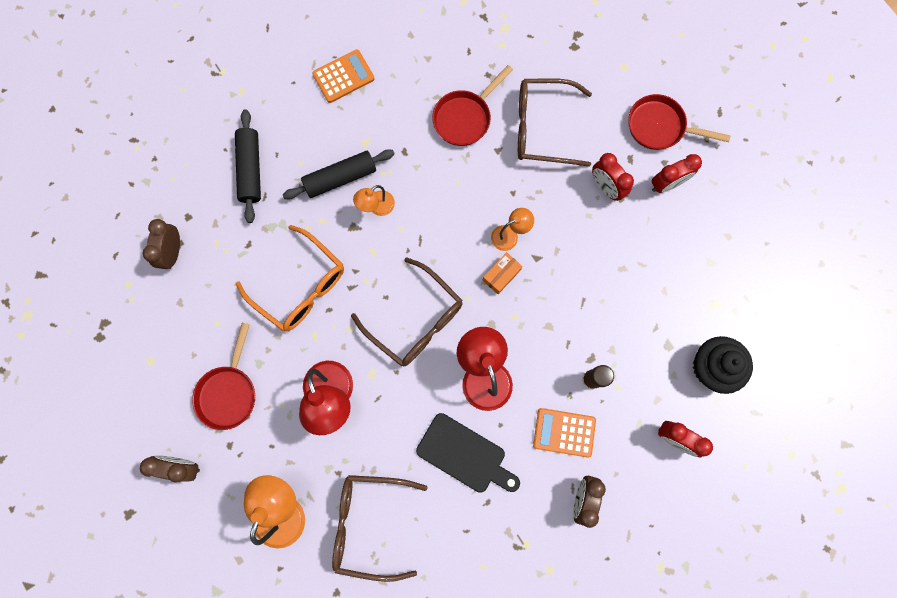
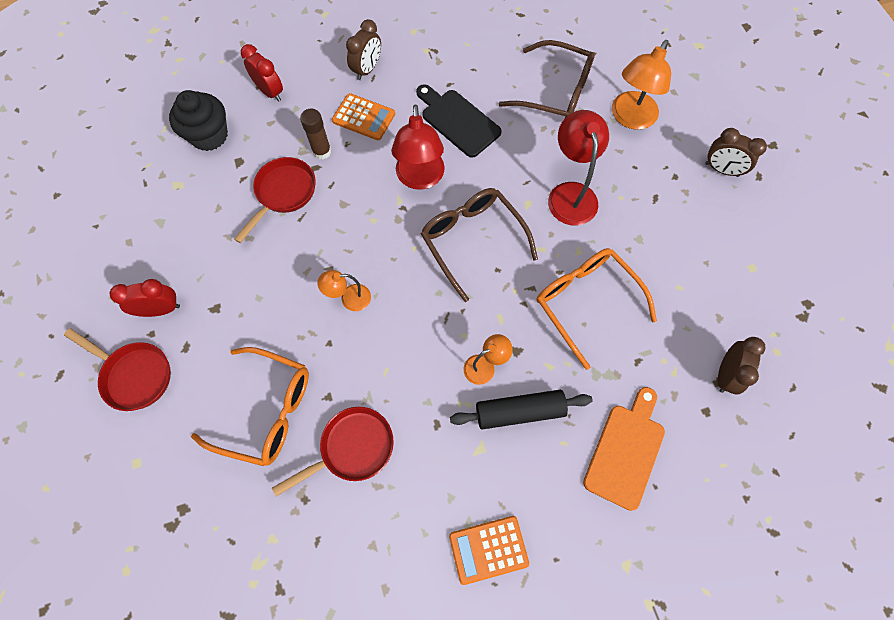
camera: 165 degrees left, 10 degrees down
(229, 392) = (672, 220): red pan -> red pan (283, 193)
(251, 169) = (625, 451): black rolling pin -> orange cutting board
(501, 275) = (372, 261): orange box -> none
(542, 128) = (266, 410): brown glasses -> orange glasses
(606, 187) = (226, 323): red clock -> none

